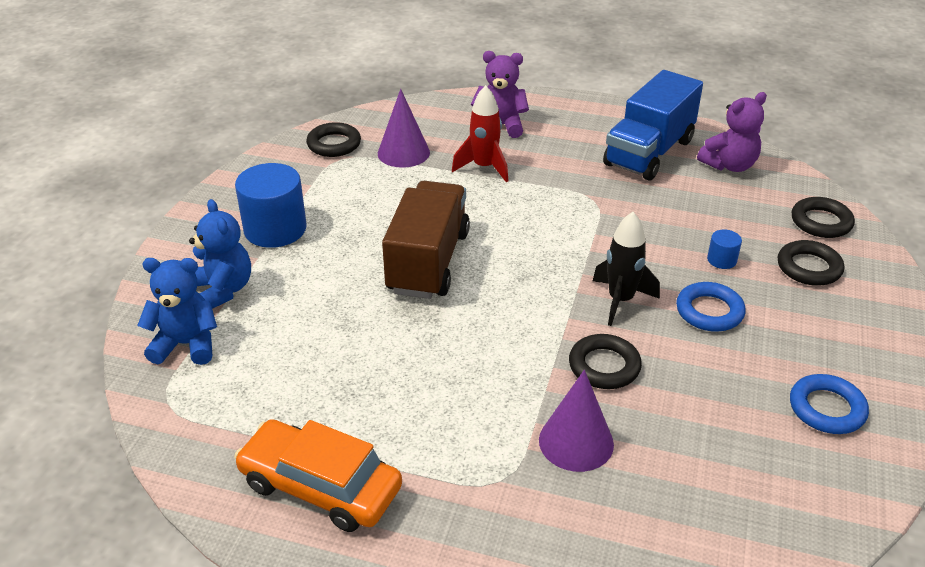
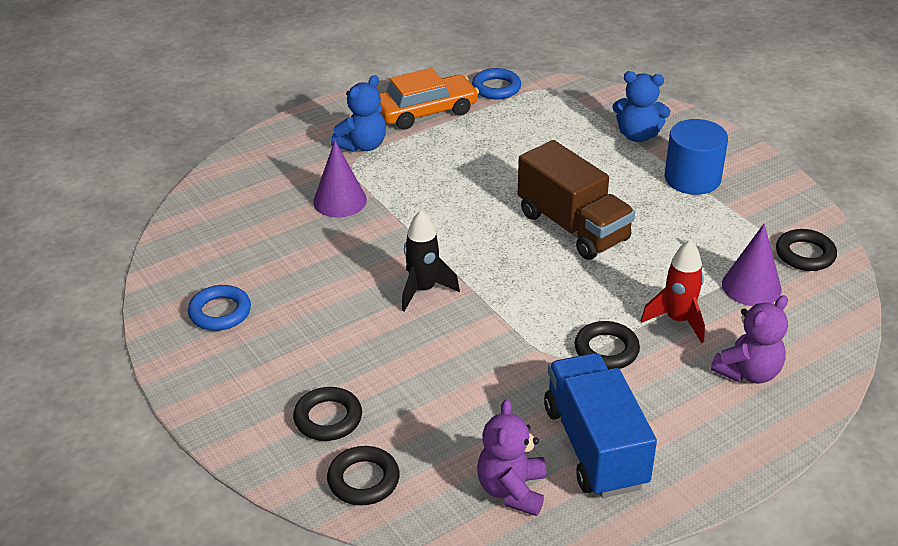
camera: 130 degrees right, 0 degrees up
(186, 344) = (595, 108): blue teddy bear -> blue teddy bear (362, 145)
(604, 366) = (377, 245): black ring -> black ring (606, 350)
(709, 311) = (358, 325): blue ring -> blue ring (496, 88)
(722, 260) = (398, 374): blue cylinder -> none

